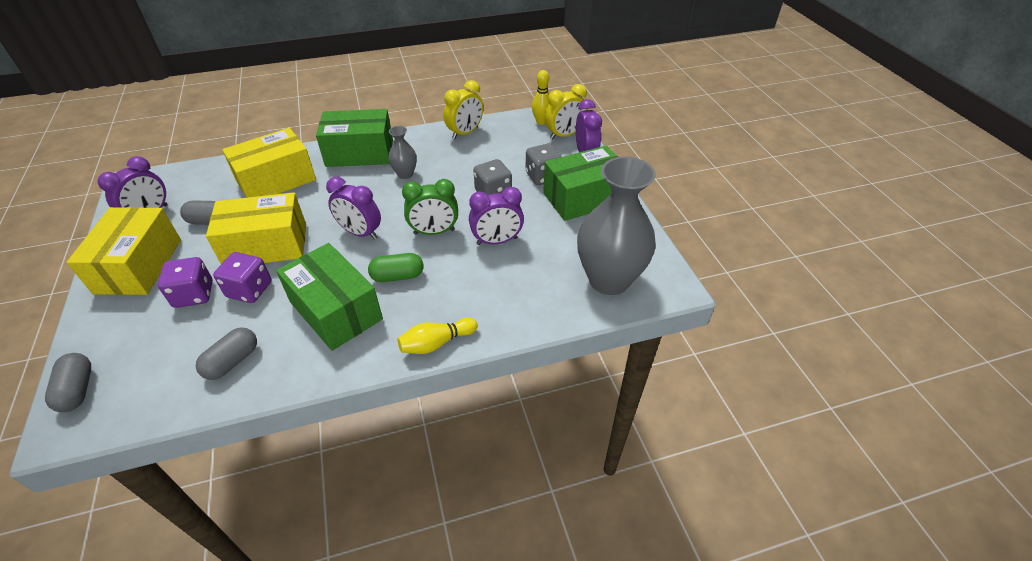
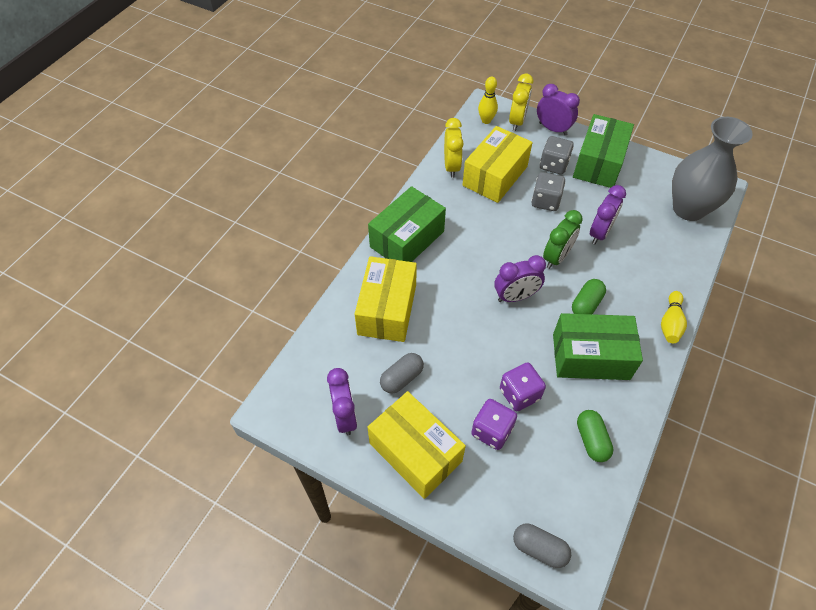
camera: 45 degrees left, 10 degrees up
(232, 361) = (591, 440): grey capsule -> green capsule
(266, 245) = (473, 358): yellow box -> yellow box (495, 176)
(405, 174) = (468, 231): grey vase -> none

